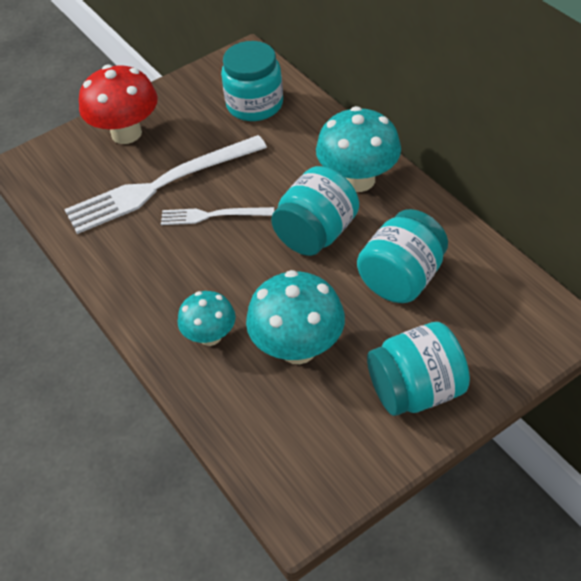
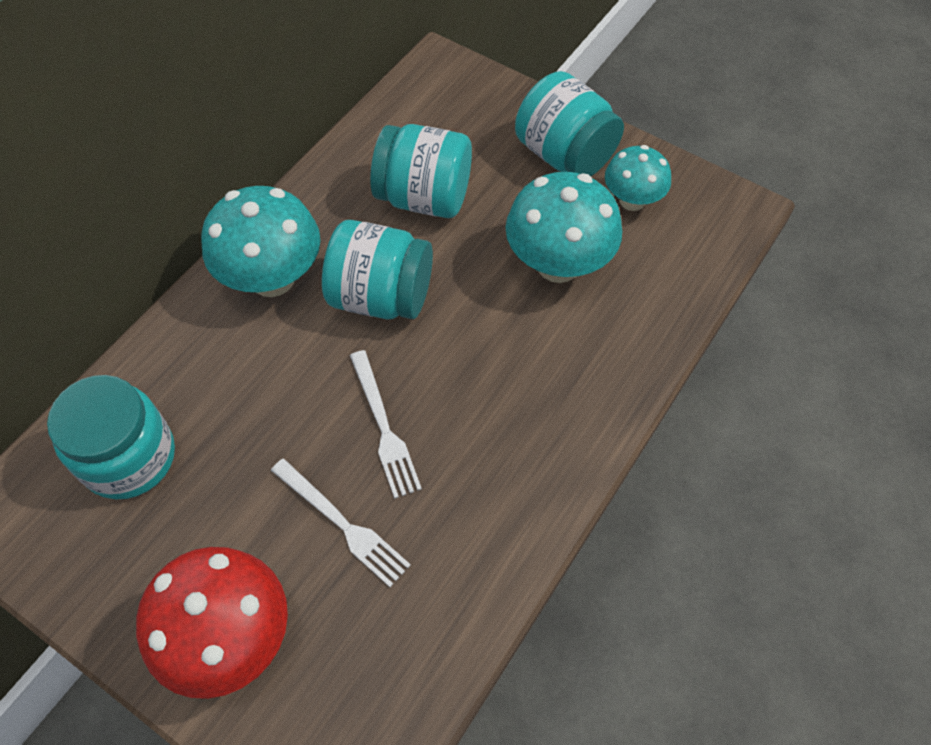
camera: 115 degrees left, 10 degrees up
(161, 185) = (342, 524): white fork -> white fork, size x0.52
(210, 336) = (580, 355): turquoise mushroom -> turquoise mushroom (632, 200)

